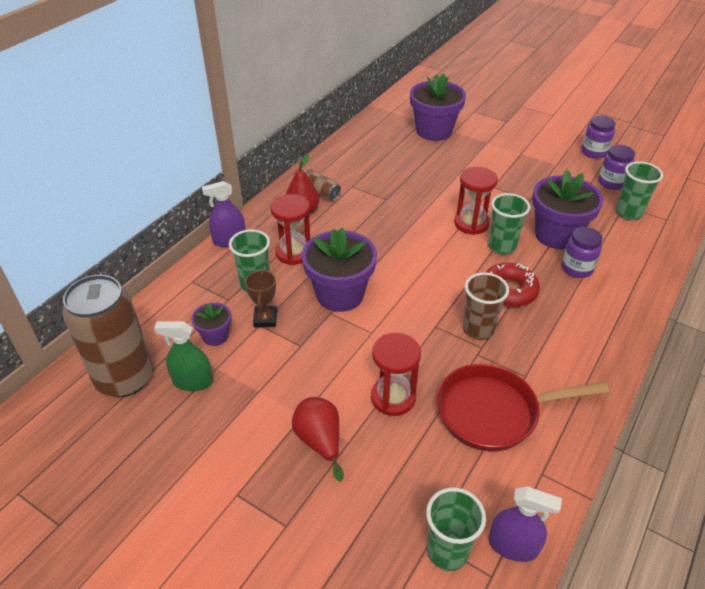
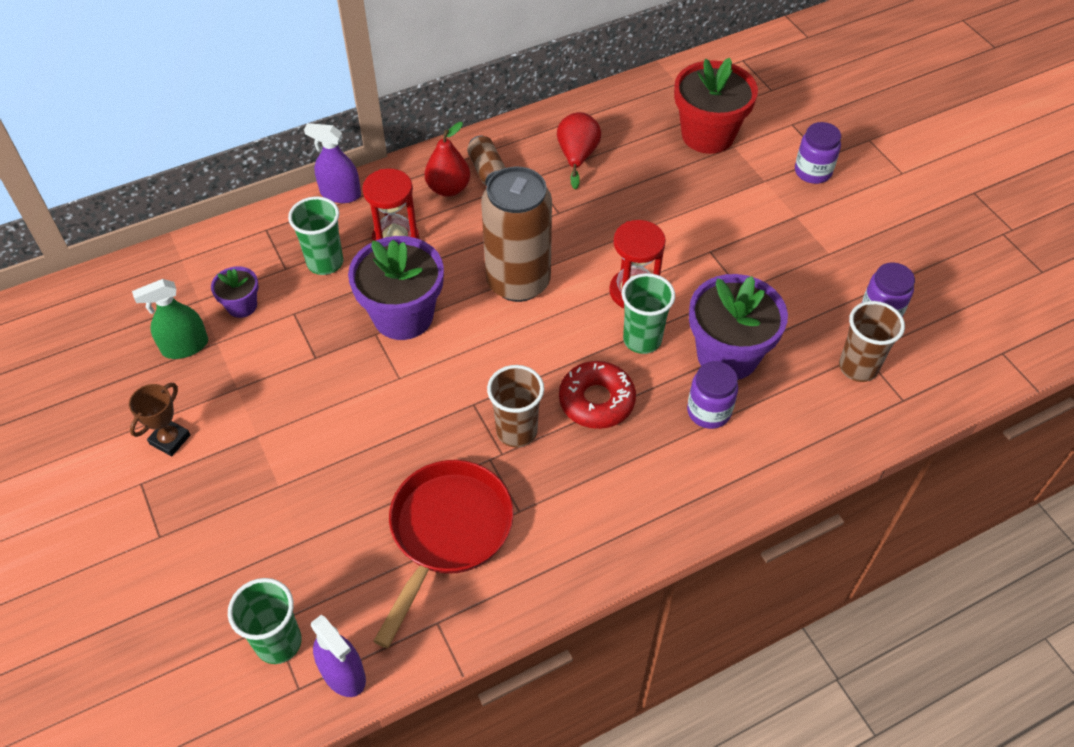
camera: 30 degrees right, 10 degrees up
(125, 378) = (128, 313): brown can -> brown can (518, 282)
(192, 381) = (185, 346): green spray bottle -> green spray bottle turned 60 degrees counterclockwise
(265, 319) = (304, 309): brown trophy -> brown trophy (170, 439)
(319, 441) = (252, 471): red pear -> red pear (577, 156)
(393, 397) = (359, 462): red hourglass -> none
(434, 131) = (707, 135): purple flower pot -> red flower pot
(494, 412) = (447, 532): red pan -> red pan turned 90 degrees clockwise
(594, 152) = (903, 256): purple jar -> purple jar (812, 172)
(628, 213) = (858, 367): green cup -> brown cup

